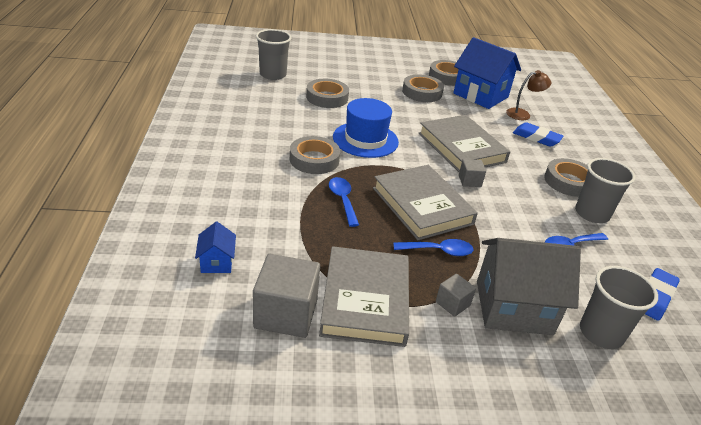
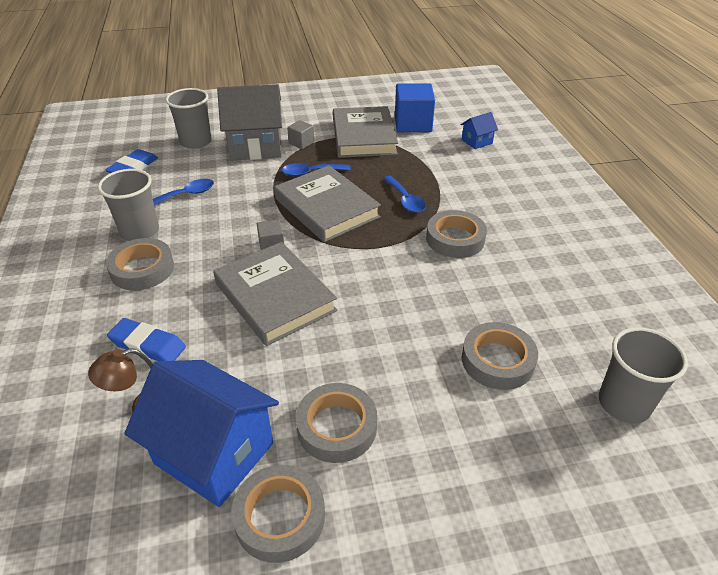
camera: 175 degrees right, 5 degrees up
(217, 262) = (477, 141): blue house -> blue house turned 75 degrees clockwise
(286, 314) = (413, 124): grey cube -> blue cube
(365, 139) = (407, 282): blue hat -> none

